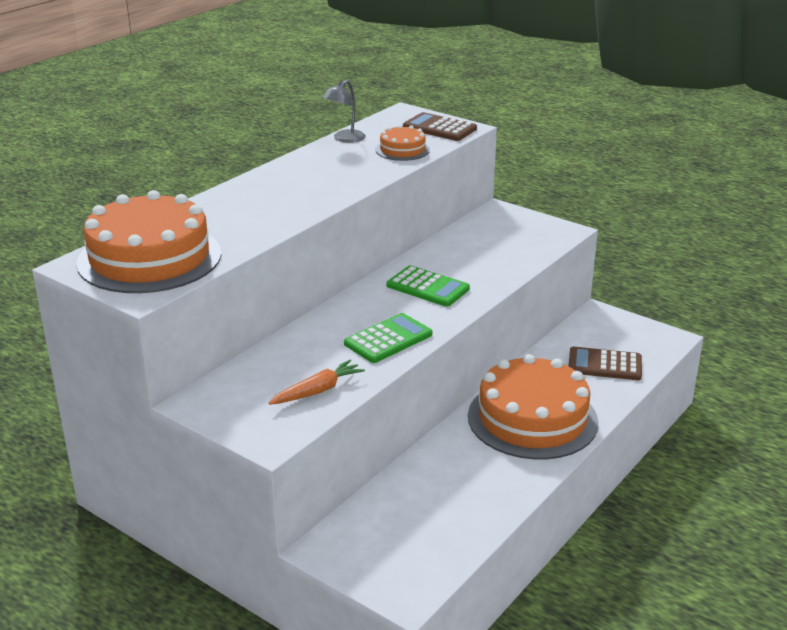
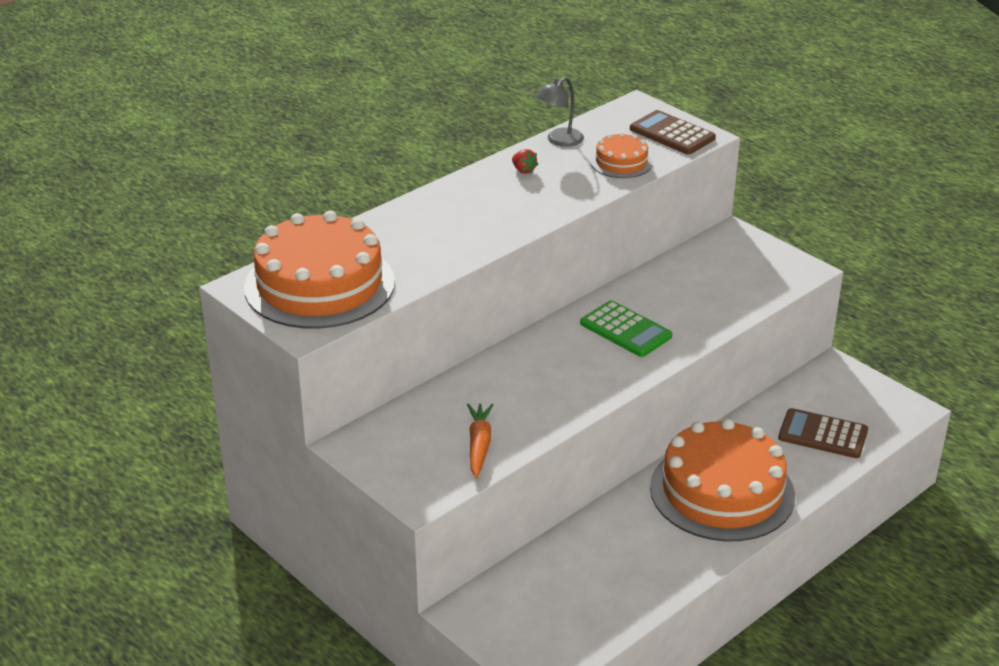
camera: 10 degrees right, 5 degrees up
(317, 391) = (479, 445): orange carrot -> orange carrot turned 60 degrees counterclockwise
(319, 161) = (523, 170): none -> red strawberry
(388, 339) = (567, 391): green calculator -> none

